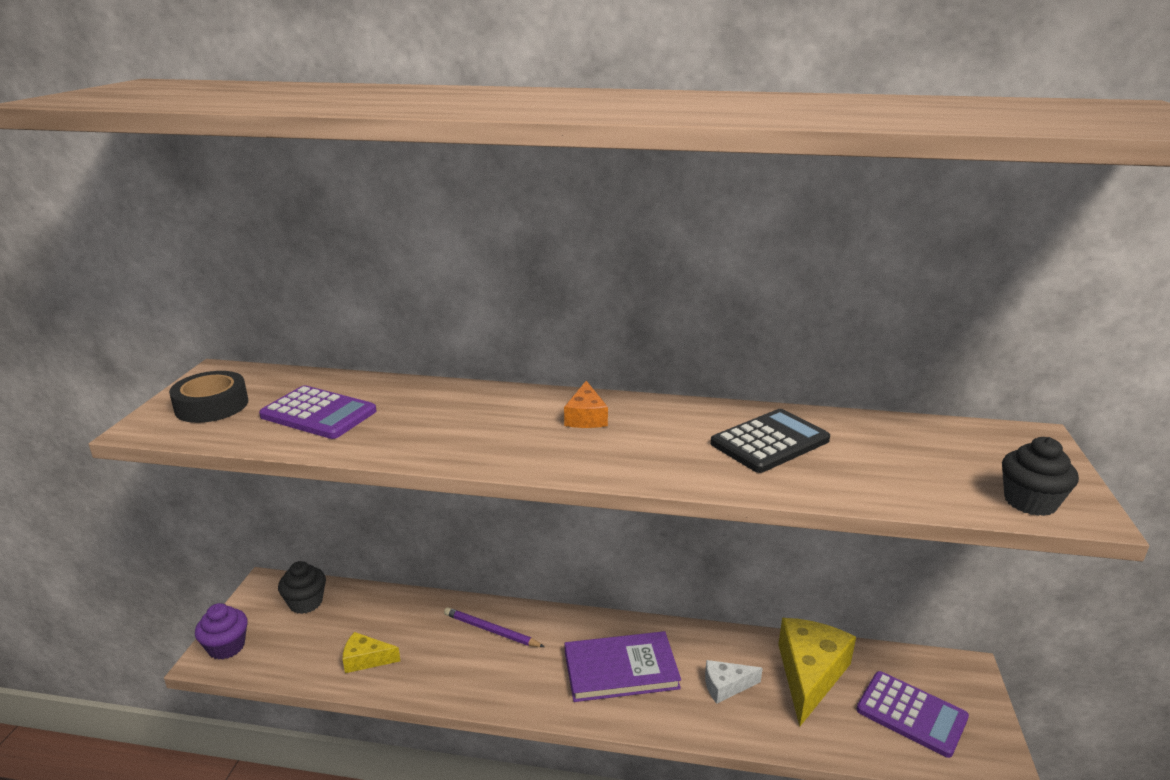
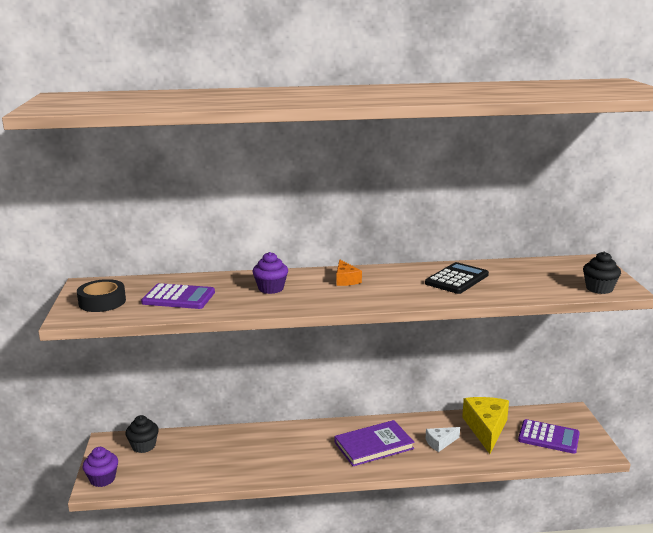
camera: 15 degrees left, 5 degrees down
(366, 659) = (206, 469): yellow cheese -> none
(461, 417) = (271, 288): none -> purple cupcake
(491, 630) = (281, 440): purple pencil -> none

